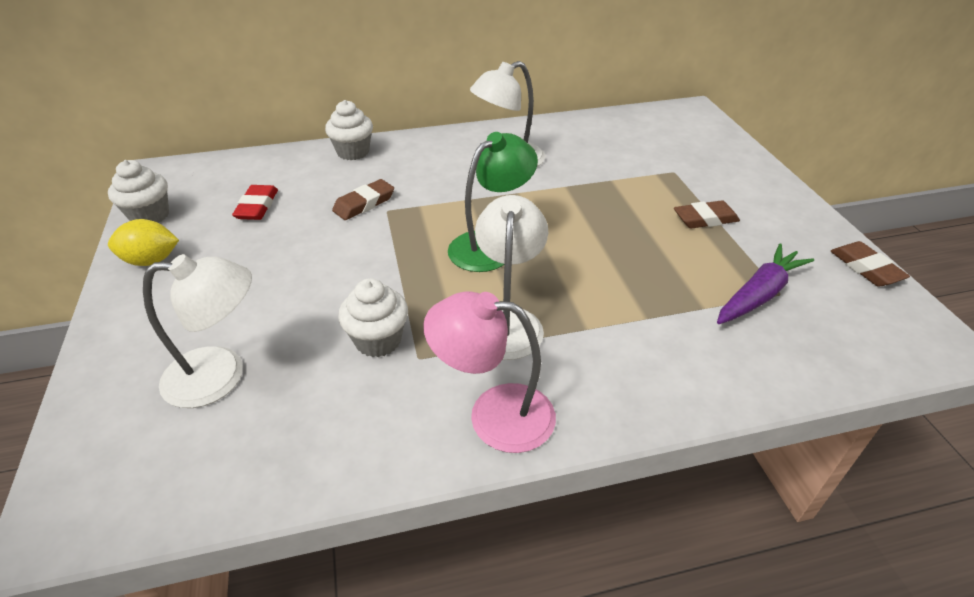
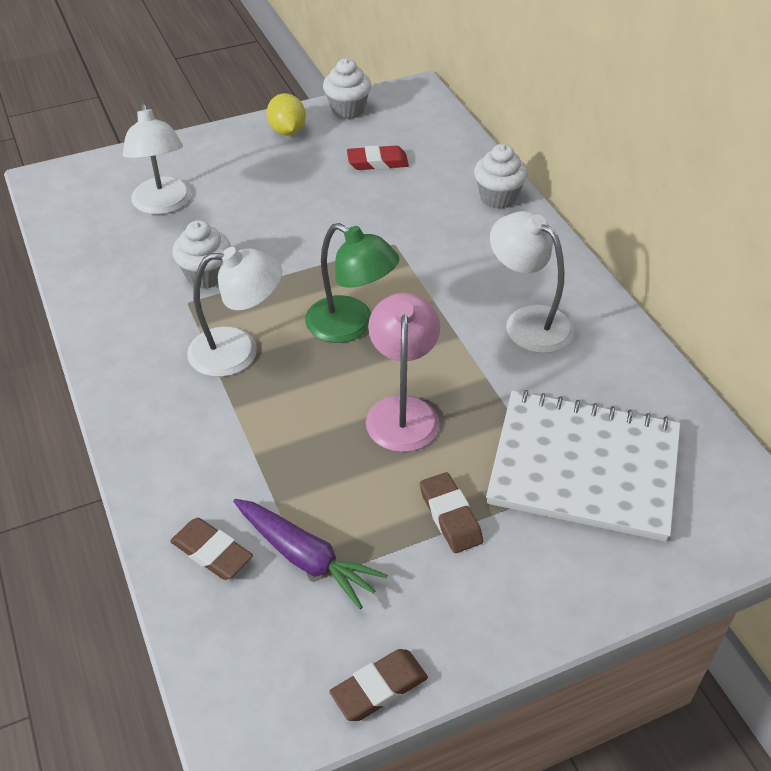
camera: 80 degrees right, 5 degrees up
(364, 203) = (401, 226): brown eraser -> brown eraser (212, 552)
(494, 414) = (128, 355): pink lamp -> pink lamp (402, 411)
(655, 160) = (584, 467): none -> white notebook

